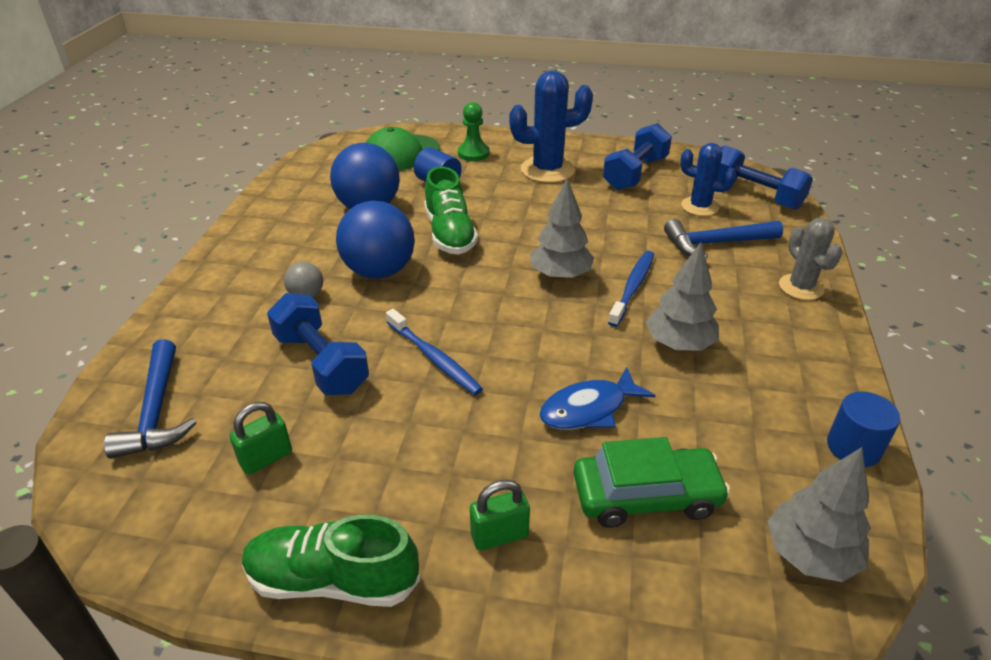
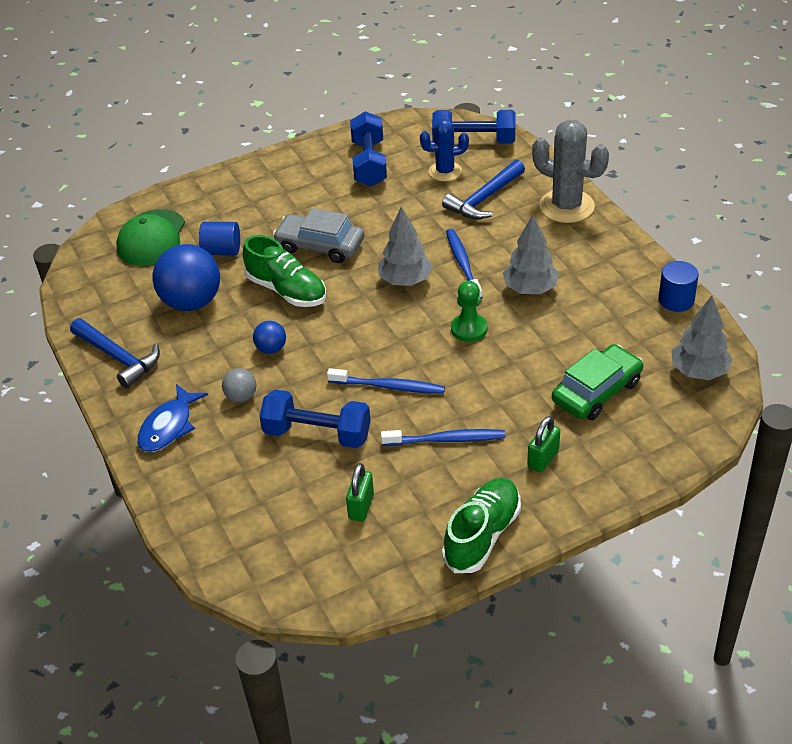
camera: 35 degrees left, 5 degrees up
(156, 411) = (248, 528): blue hammer -> blue hammer (118, 358)
(333, 580) = (482, 535): green shoe -> green shoe turned 150 degrees clockwise
(379, 271) = (271, 349): blue ball -> blue ball, size x0.48
(425, 444) = (447, 439): none -> blue toothbrush
(473, 153) = (216, 207): green pawn -> green pawn (469, 329)
(519, 214) = (320, 246): none -> grey car
(547, 170) = (297, 193): blue cactus -> none
(589, 409) = (518, 362): blue fish -> blue fish (169, 426)
(801, 287) = (566, 206): grey cactus -> grey cactus, size x1.58

